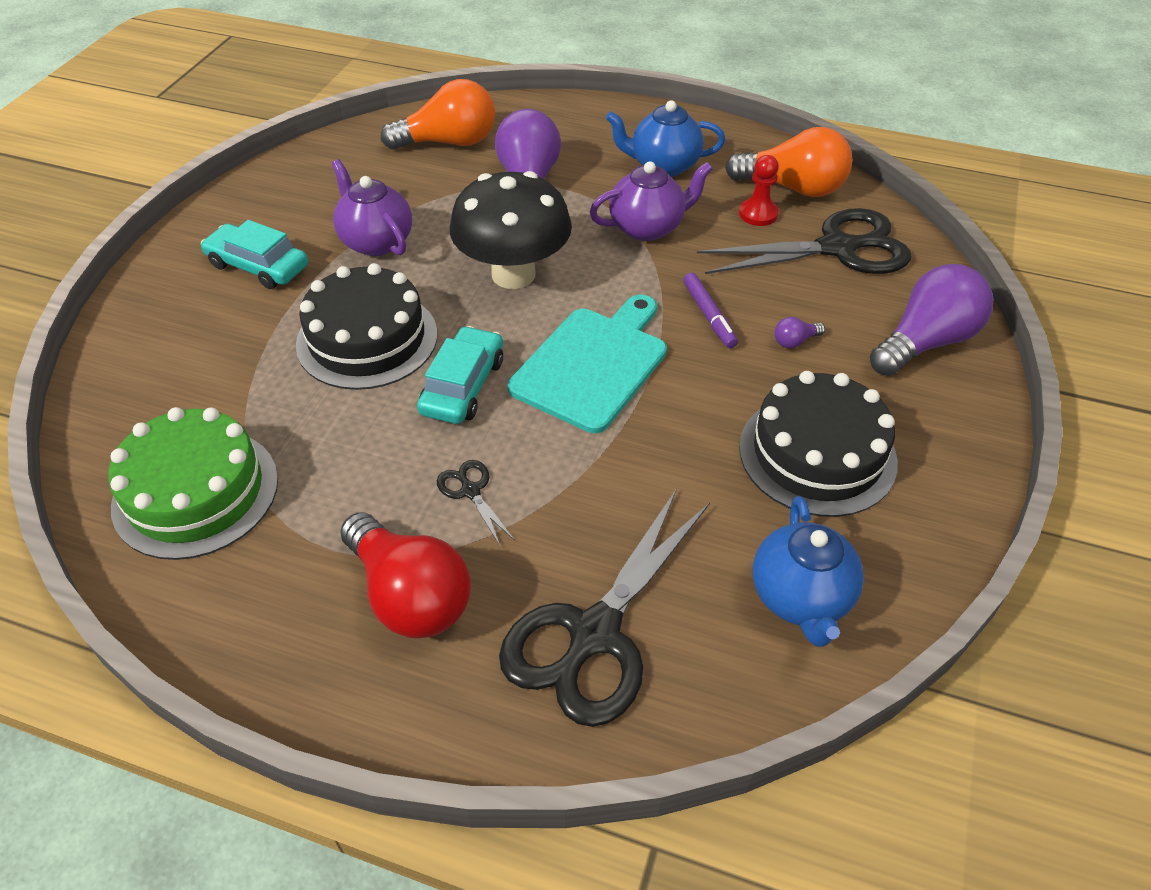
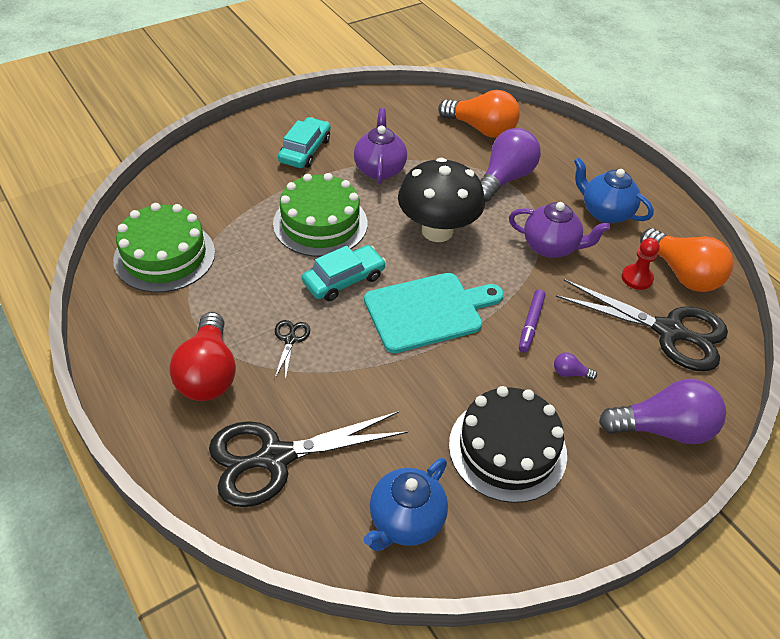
camera: 35 degrees right, 0 degrees up
(258, 266) = (305, 150): turquoise car -> turquoise car turned 45 degrees clockwise
(367, 339) = (320, 223): black cake -> green cake

